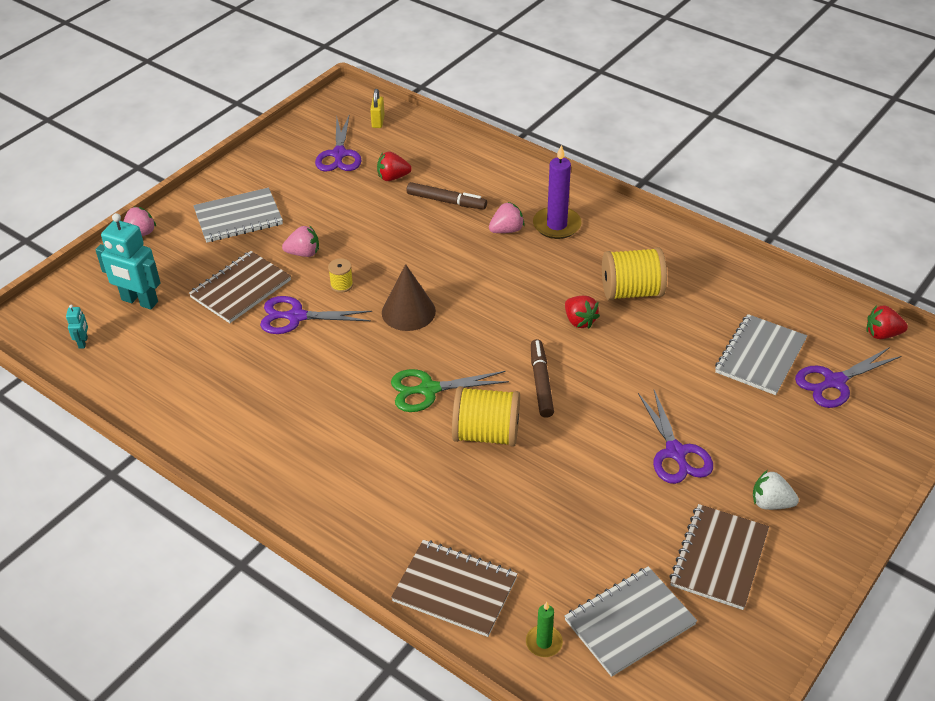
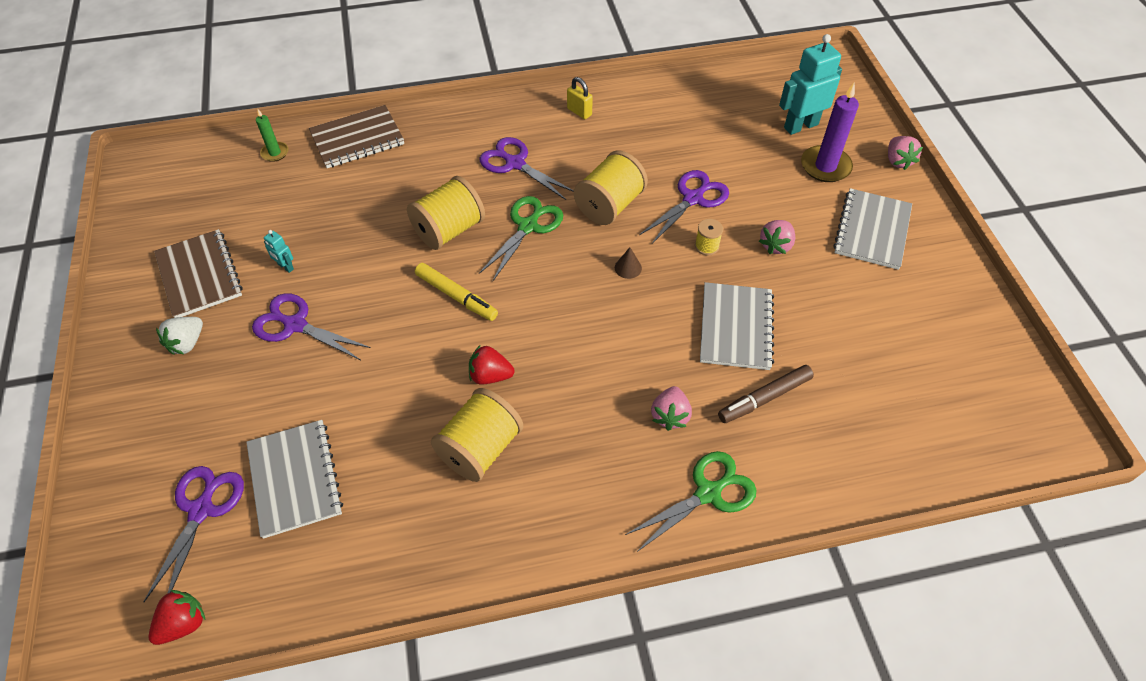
camera: 130 degrees right, 10 degrees up
(83, 342) = (777, 82): turquoise robot -> turquoise robot (285, 267)
(241, 289) = (762, 185): brown notebook -> none
(339, 154) = (929, 361): purple scissors -> purple scissors (515, 163)
(353, 358) = (609, 205): none -> yellow spool
(378, 121) = (978, 436): yellow padlock -> yellow padlock (579, 112)
(393, 177) = (847, 380): red strawberry -> none
(408, 312) = (628, 268): brown cone -> brown cone, size x0.47
(537, 192) = (708, 493): none -> green scissors
(541, 382) = (456, 296): brown marker -> yellow marker
(556, 225) = (637, 466): purple candle -> purple candle (825, 166)
(629, 622) = (230, 197): grey notebook -> grey notebook (736, 327)
(770, 503) = (187, 343): white strawberry -> white strawberry turned 150 degrees clockwise

